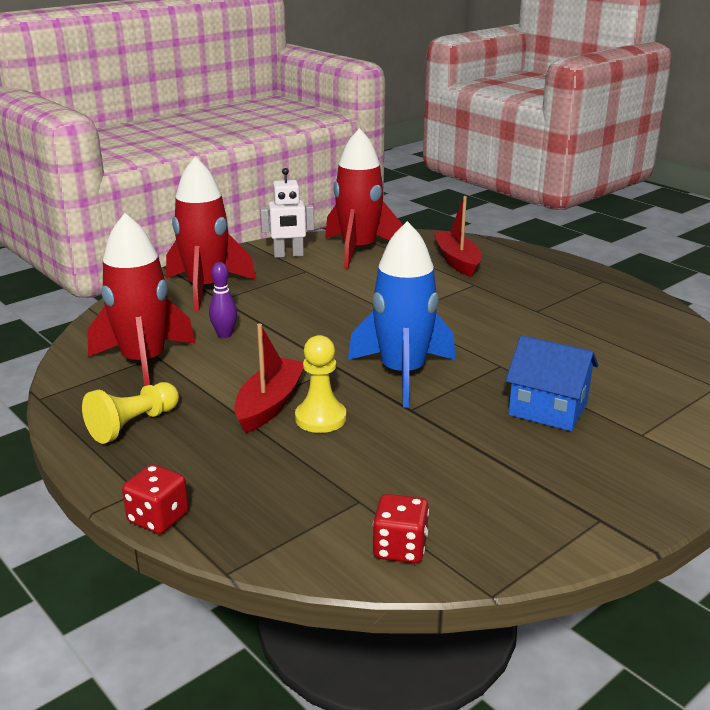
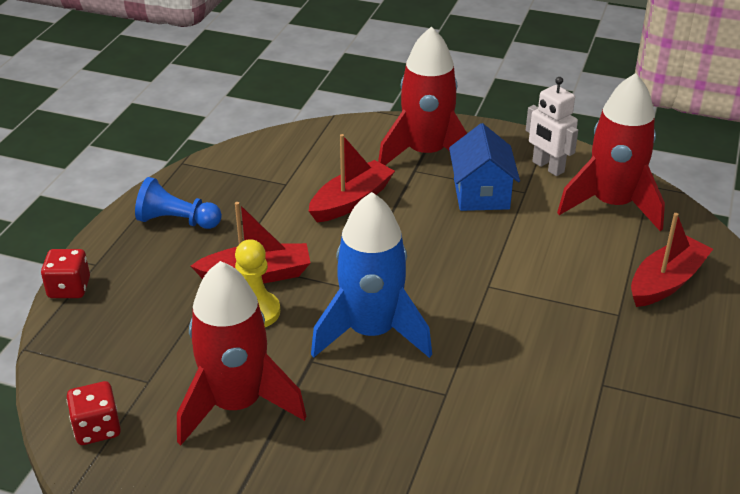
camera: 60 degrees right, 10 degrees up
(133, 425) = (177, 221): yellow pawn -> blue pawn
(144, 363) = (269, 183): red rocket -> red rocket (236, 404)
(224, 335) = (351, 201): purple bowling pin -> red boat
(548, 409) = (383, 456): blue house -> blue house (481, 193)

